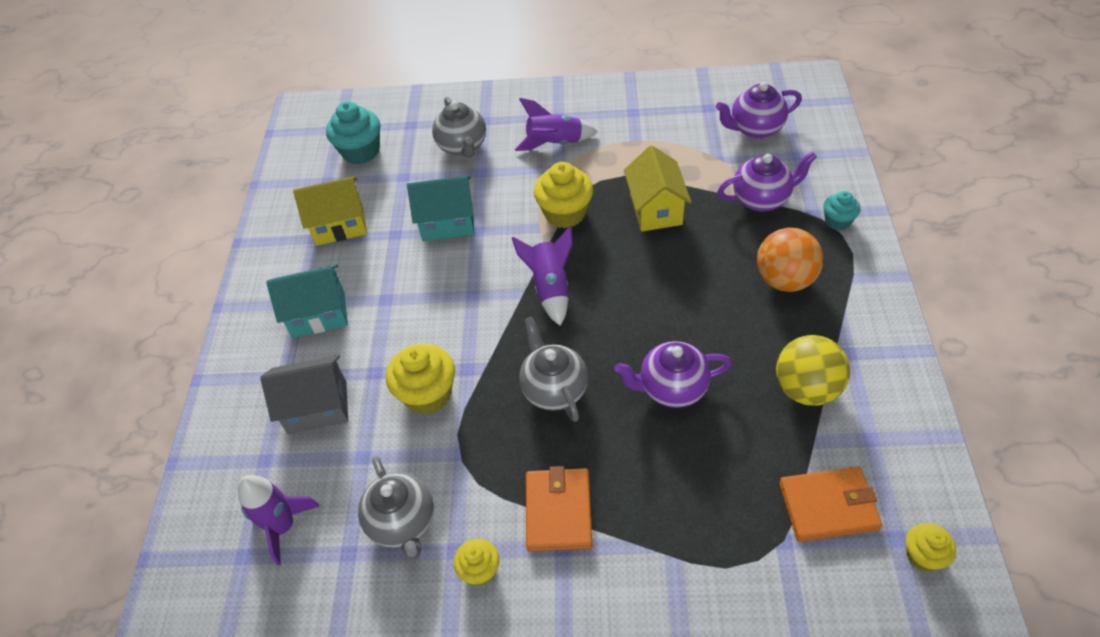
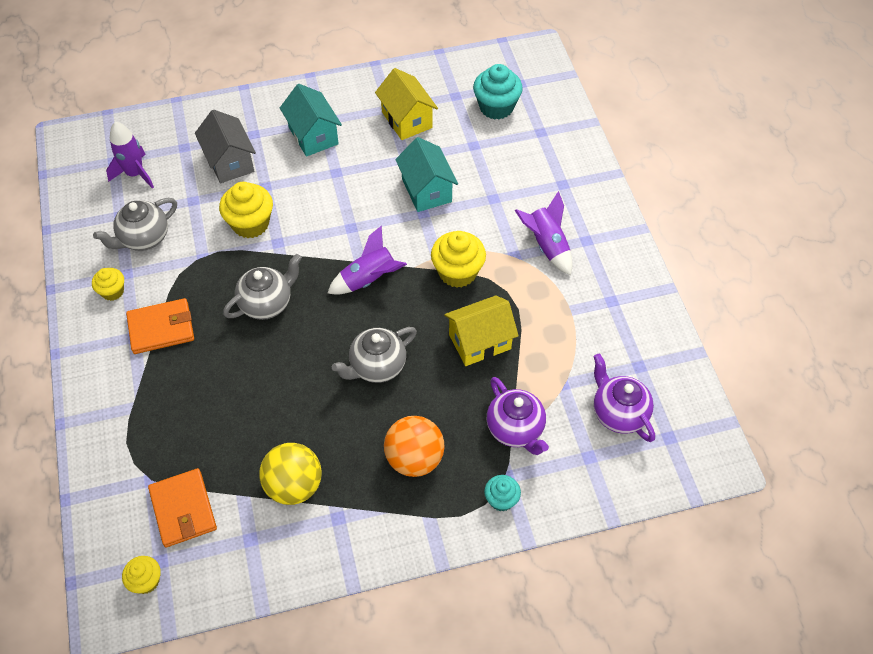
camera: 70 degrees right, 5 degrees up
(462, 146) = (522, 177): grey teapot -> grey teapot (377, 366)
(672, 388) = (279, 384): purple teapot -> none

